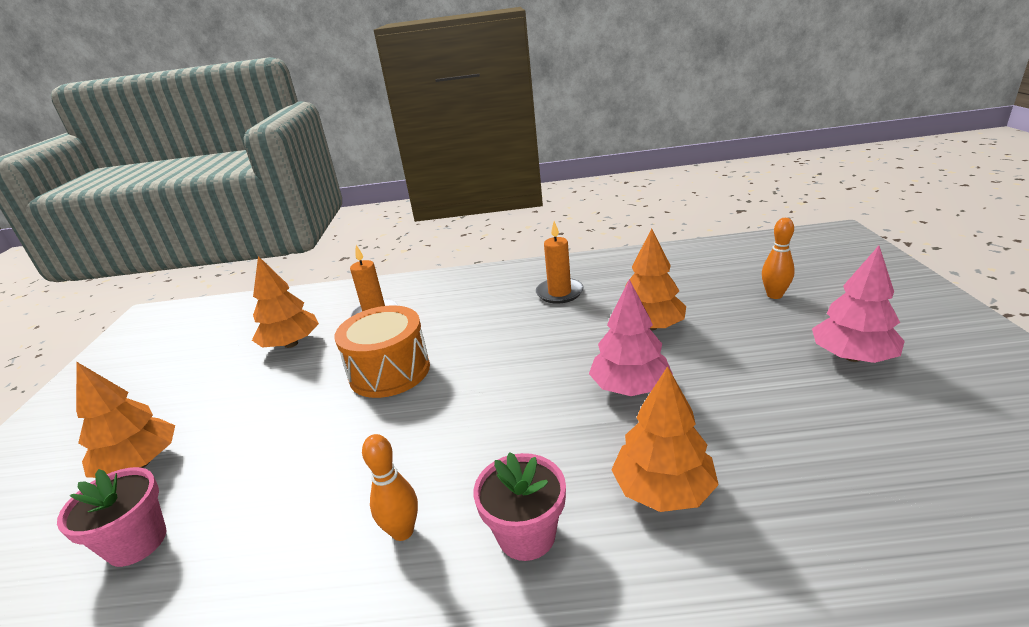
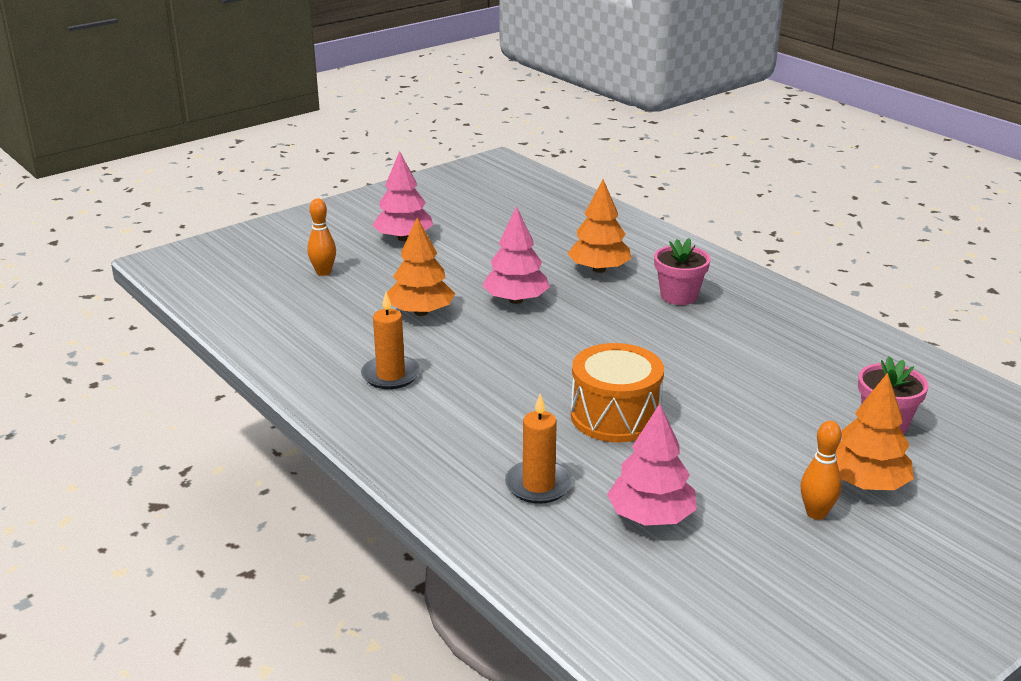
camera: 130 degrees left, 0 degrees up
(291, 344) = (651, 517): orange tree -> pink tree
(402, 531) = (730, 332): orange bowling pin -> orange bowling pin (816, 513)

